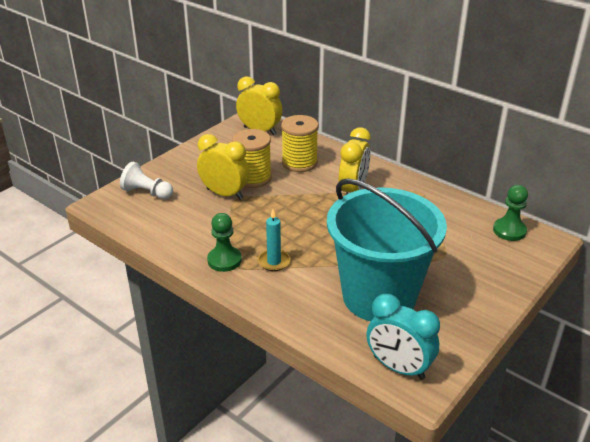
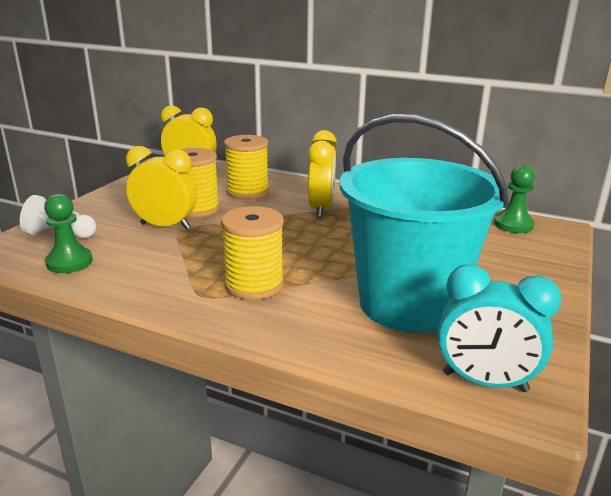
camera: 15 degrees left, 10 degrees down
(224, 260) = (185, 291): green pawn -> green pawn (69, 262)
(274, 262) = (254, 285): turquoise candle -> yellow spool

